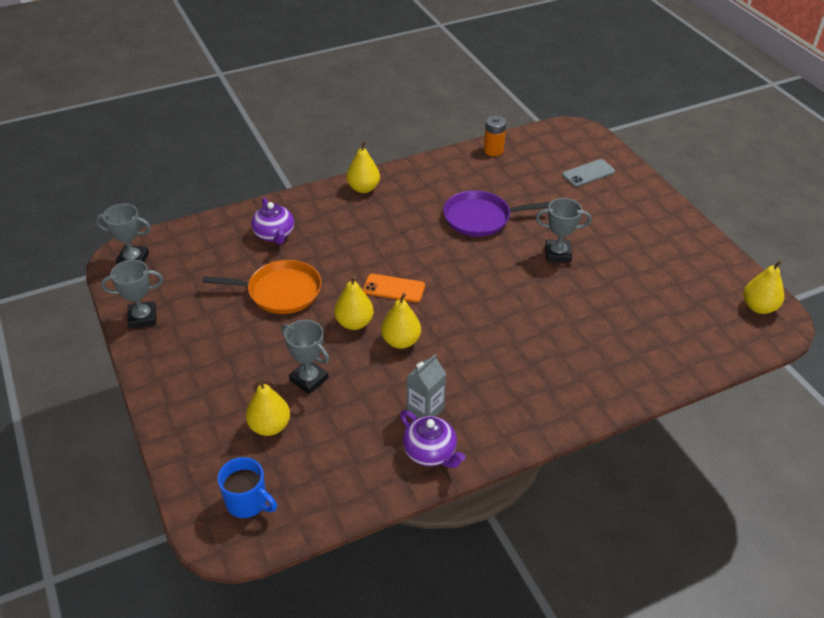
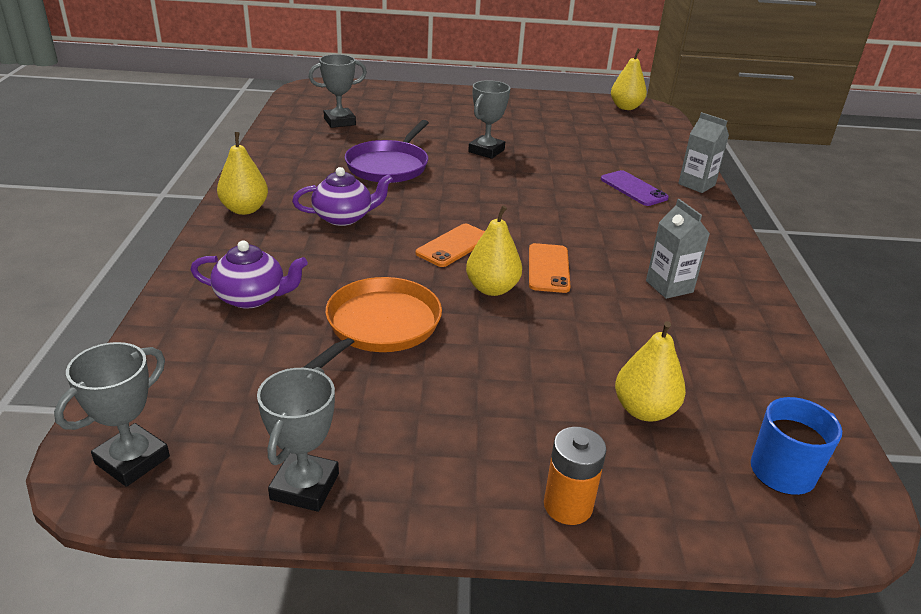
camera: 65 degrees left, 10 degrees down
(309, 379) = (572, 352): grey trophy -> grey trophy (339, 122)
(401, 341) = (548, 268): yellow pear -> orange phone
(430, 452) = (737, 303): purple teapot -> purple teapot (344, 217)
(493, 150) = (287, 126): orange battery -> orange battery (568, 506)
(573, 354) = (633, 189): none -> purple phone
(588, 173) = (385, 103): grey phone -> none
(623, 393) = (696, 184): none -> grey carton

